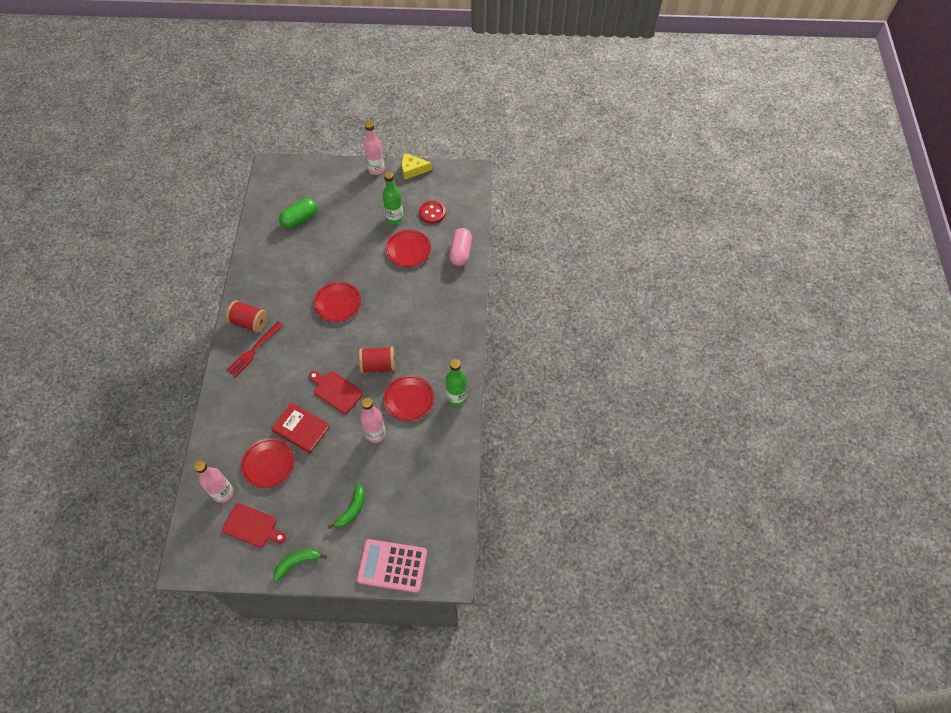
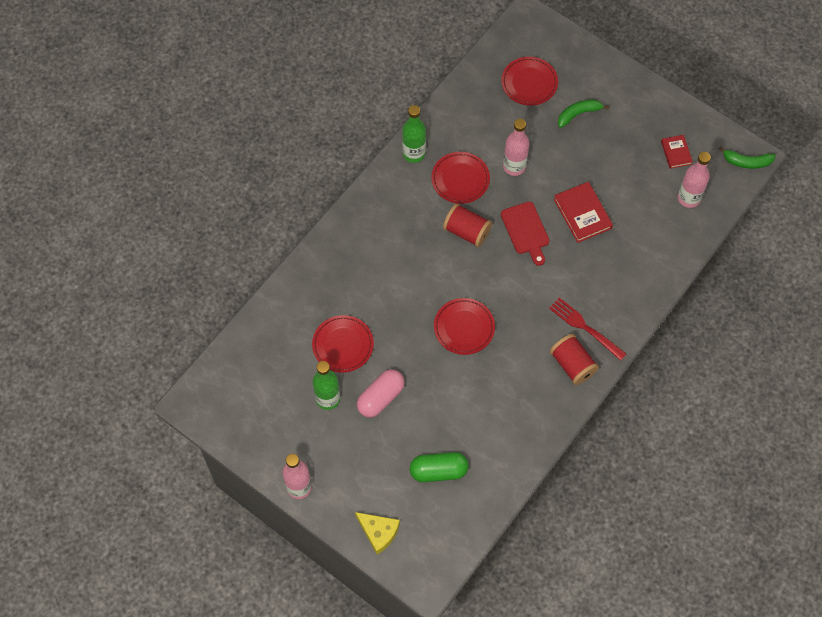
camera: 145 degrees left, 5 degrees up
(252, 526) = (676, 153): red cutting board -> red book
(254, 350) = (585, 327): red fork -> red fork turned 120 degrees counterclockwise
(268, 464) = (632, 199): red plate -> red plate (529, 83)
(297, 563) = (651, 100): green banana -> green banana (747, 162)
(392, 566) = (571, 51): pink calculator -> none
(413, 169) = (256, 456): yellow cheese -> yellow cheese (378, 532)
(432, 213) = (280, 377): red button -> none
(460, 252) = (289, 305): pink capsule -> pink capsule (380, 397)

